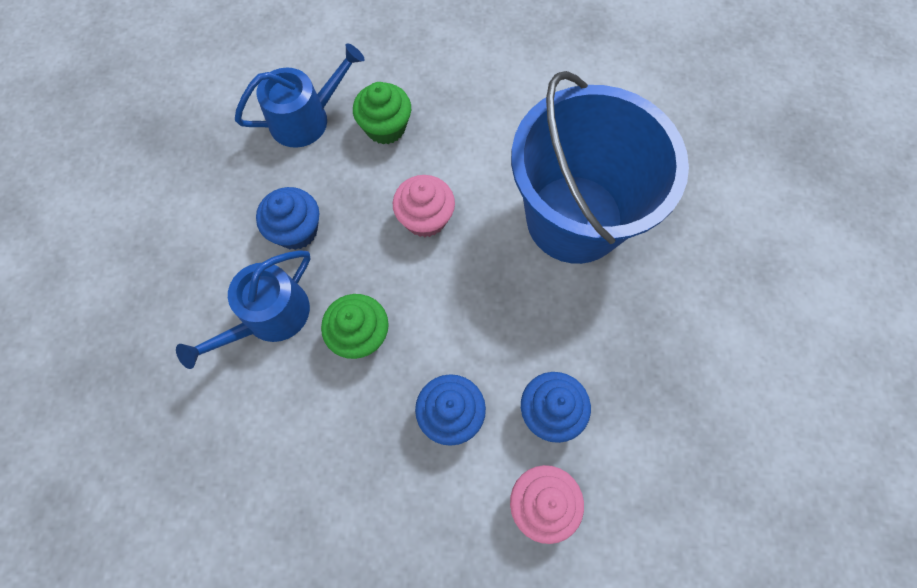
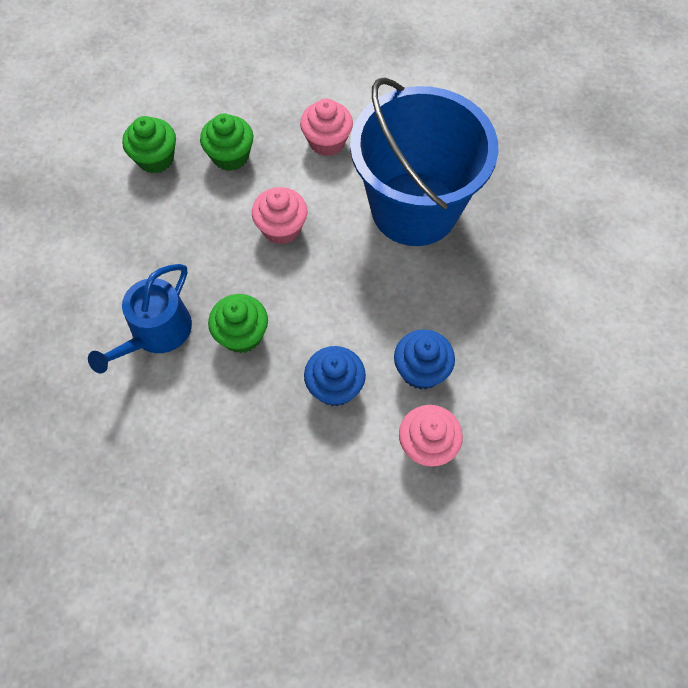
camera: 10 degrees left, 5 degrees down
(296, 230) = (166, 256): blue cupcake -> none
(306, 118) = (155, 158): blue watering can -> green cupcake
(492, 126) = (327, 141): none -> pink cupcake

